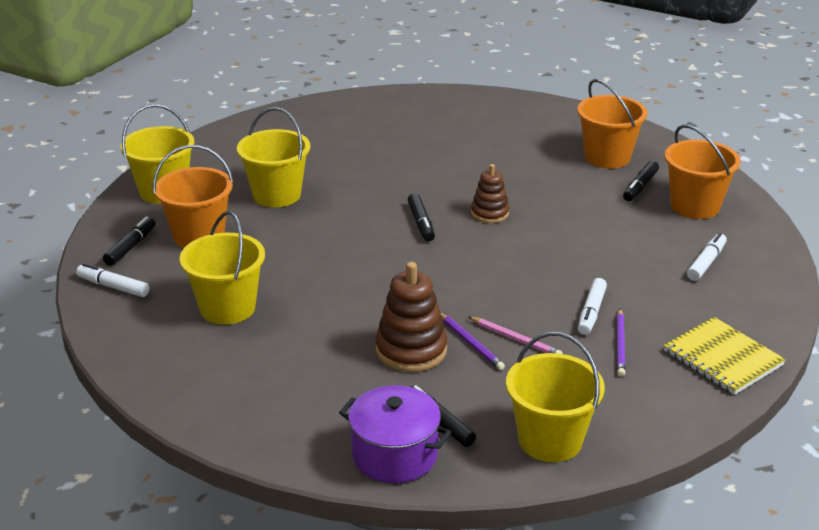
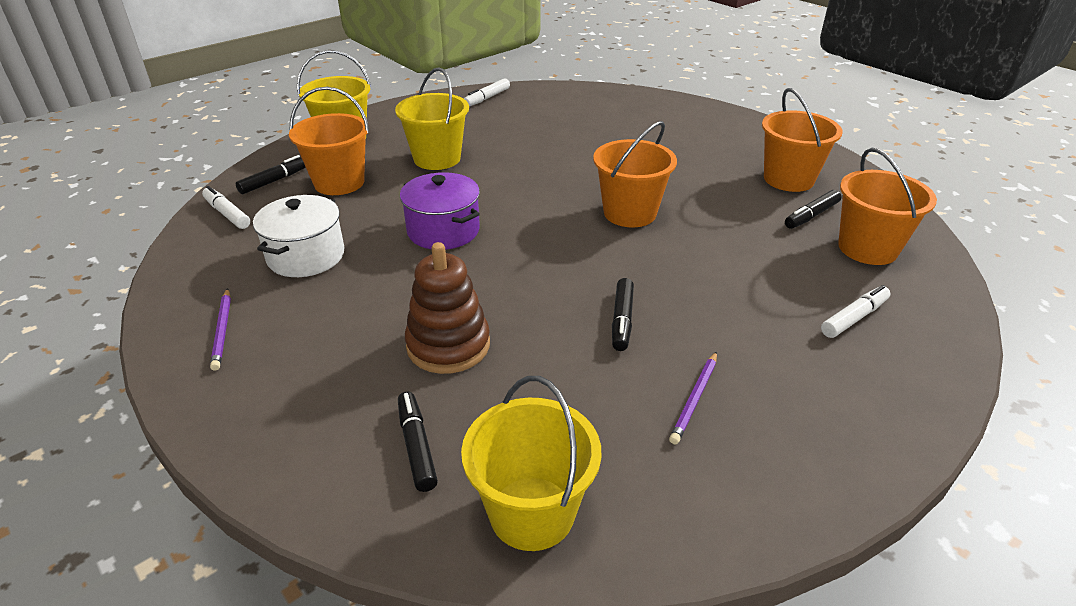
camera: 20 degrees right, 5 degrees up
(227, 308) = (306, 256): yellow bucket -> white pot
(394, 455) = (335, 476): purple pot -> purple pot (443, 231)
(421, 223) = (553, 210): black marker -> black marker (622, 320)
(471, 343) = (518, 353): purple pencil -> purple pencil (223, 330)
(489, 213) = (629, 213): brown stacking toy -> orange bucket
(515, 339) = (572, 360): pink pencil -> none
(591, 312) = (680, 348): white marker -> white marker (487, 98)
(723, 358) = (823, 453): yellow notebook -> none

